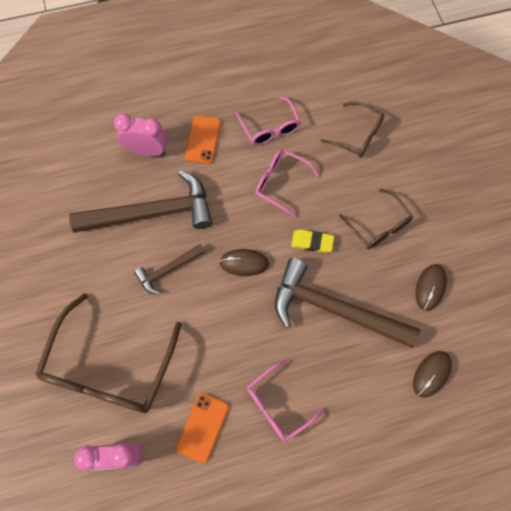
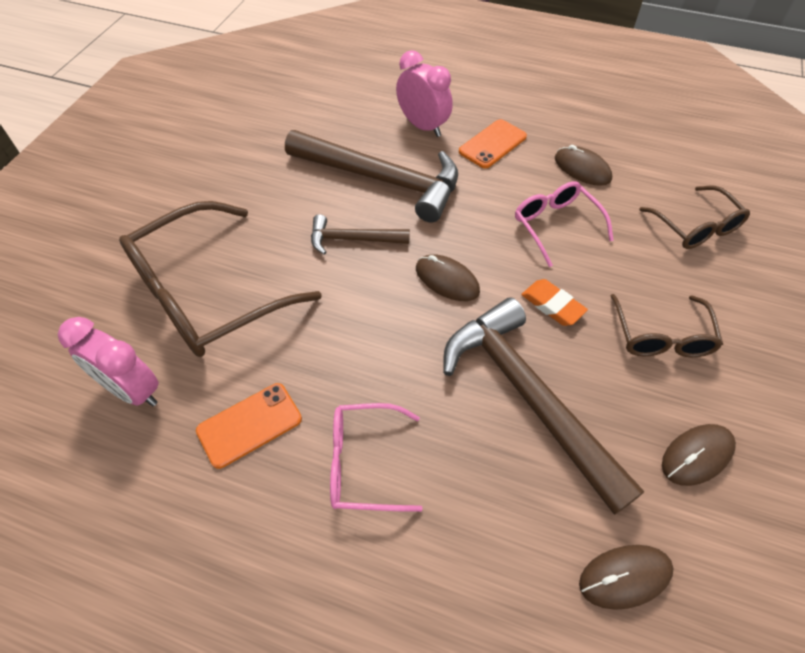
camera: 35 degrees right, 15 degrees down
(270, 128) = (582, 169): pink glasses -> brown mouse
(312, 242) = (552, 305): yellow eraser -> orange eraser

